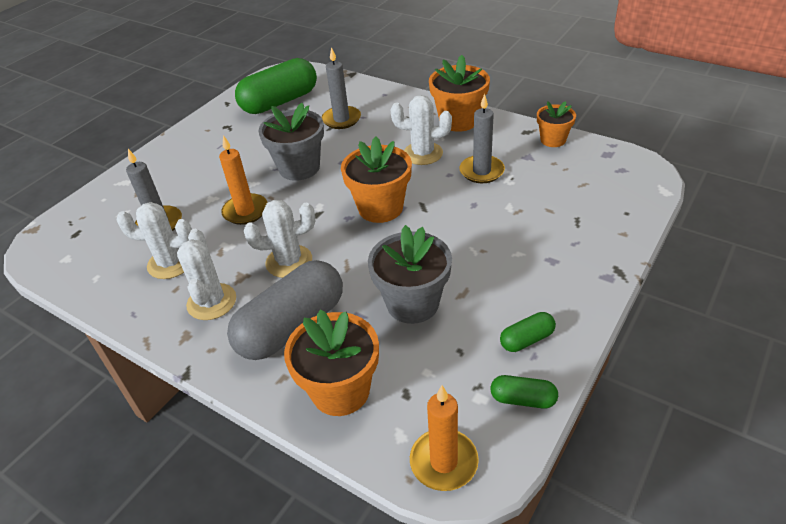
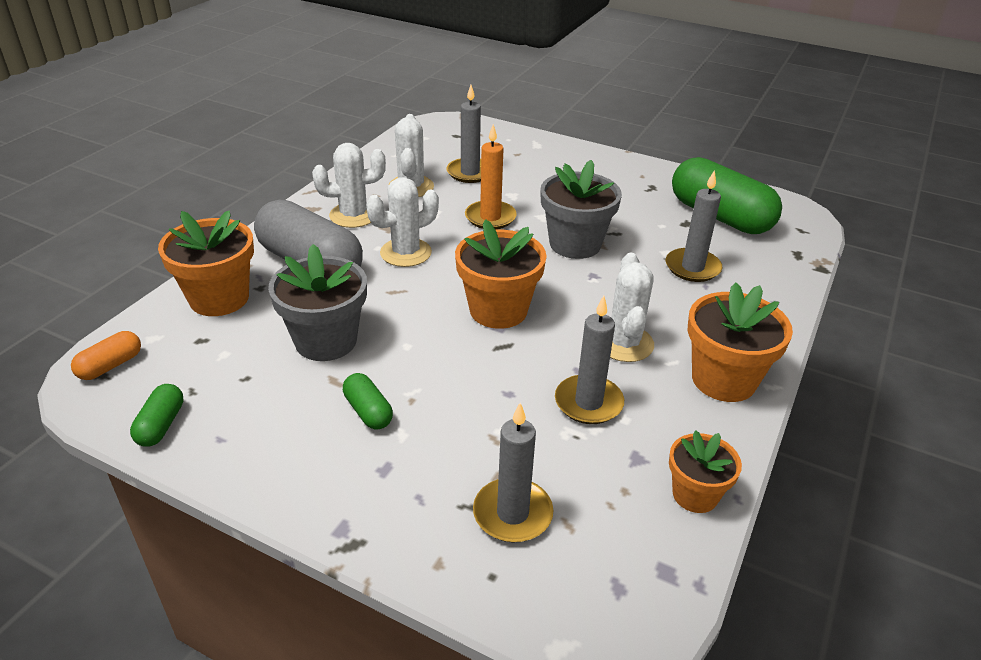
camera: 80 degrees right, 5 degrees down
(289, 261) = (405, 253): white cactus -> white cactus turned 75 degrees clockwise
(444, 462) = (110, 366): orange candle -> orange capsule
(526, 339) = (246, 433): green capsule -> green capsule (368, 411)
(580, 204) = (512, 513): none -> grey candle

